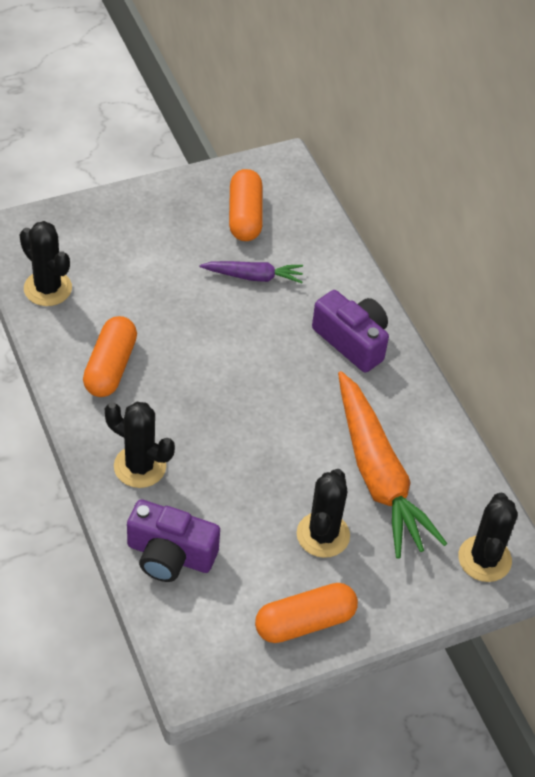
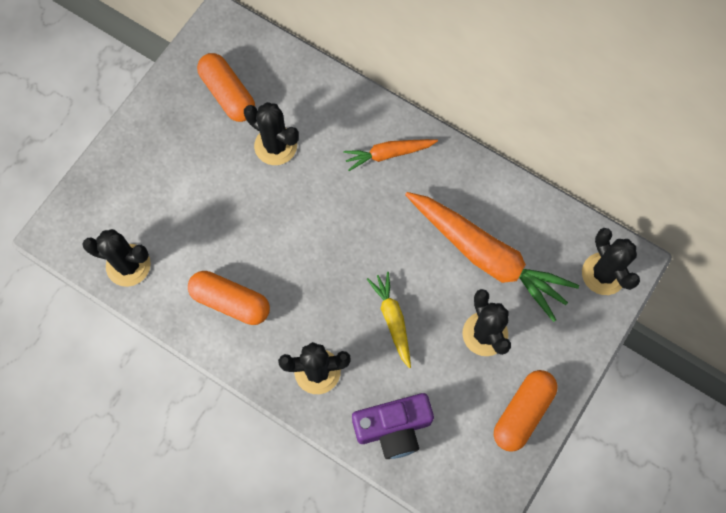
camera: 30 degrees left, 20 degrees up
(110, 367) = (230, 301): orange capsule -> orange capsule turned 45 degrees counterclockwise
(244, 469) = (392, 319): none -> yellow carrot
(254, 276) = (275, 146): purple carrot -> black cactus
(352, 341) = (388, 154): purple camera -> orange carrot

